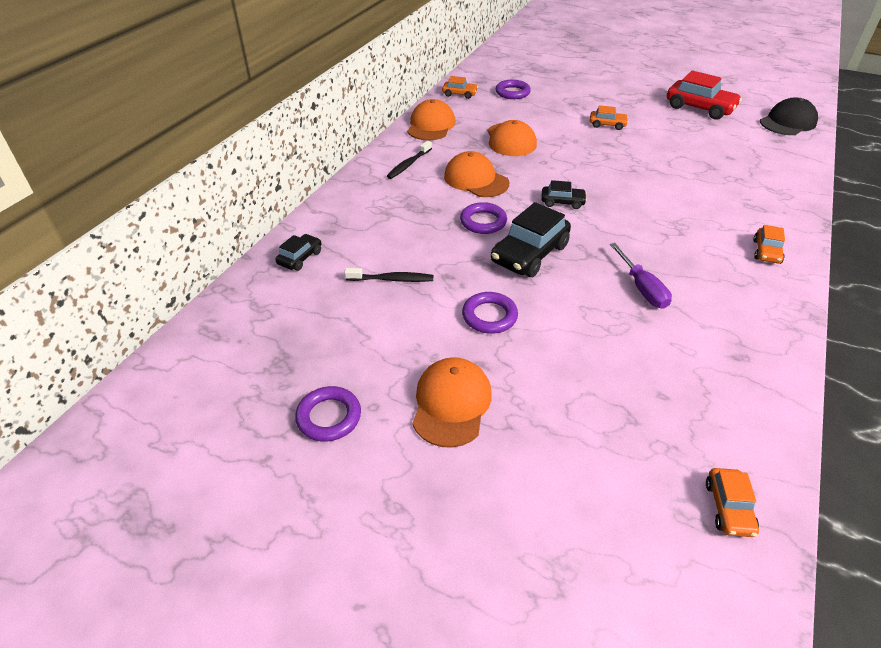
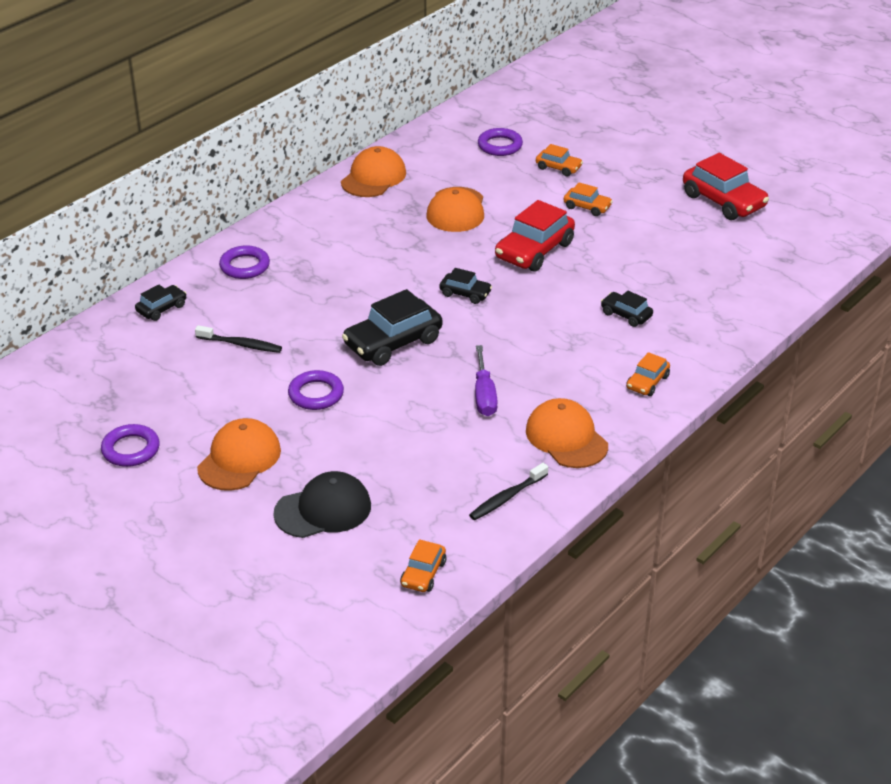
camera: 15 degrees right, 5 degrees down
(408, 164) = (321, 223): black toothbrush -> black toothbrush (507, 497)
(459, 94) = (432, 138): orange car -> orange car (558, 168)
(476, 180) = (386, 253): orange cap -> orange cap (566, 438)
(483, 222) = (365, 301): purple ring -> purple ring (244, 266)
(592, 161) = (534, 251): none -> red car
(701, 199) = (626, 315): none -> black car
(787, 122) = (821, 237): black cap -> black cap (323, 510)

